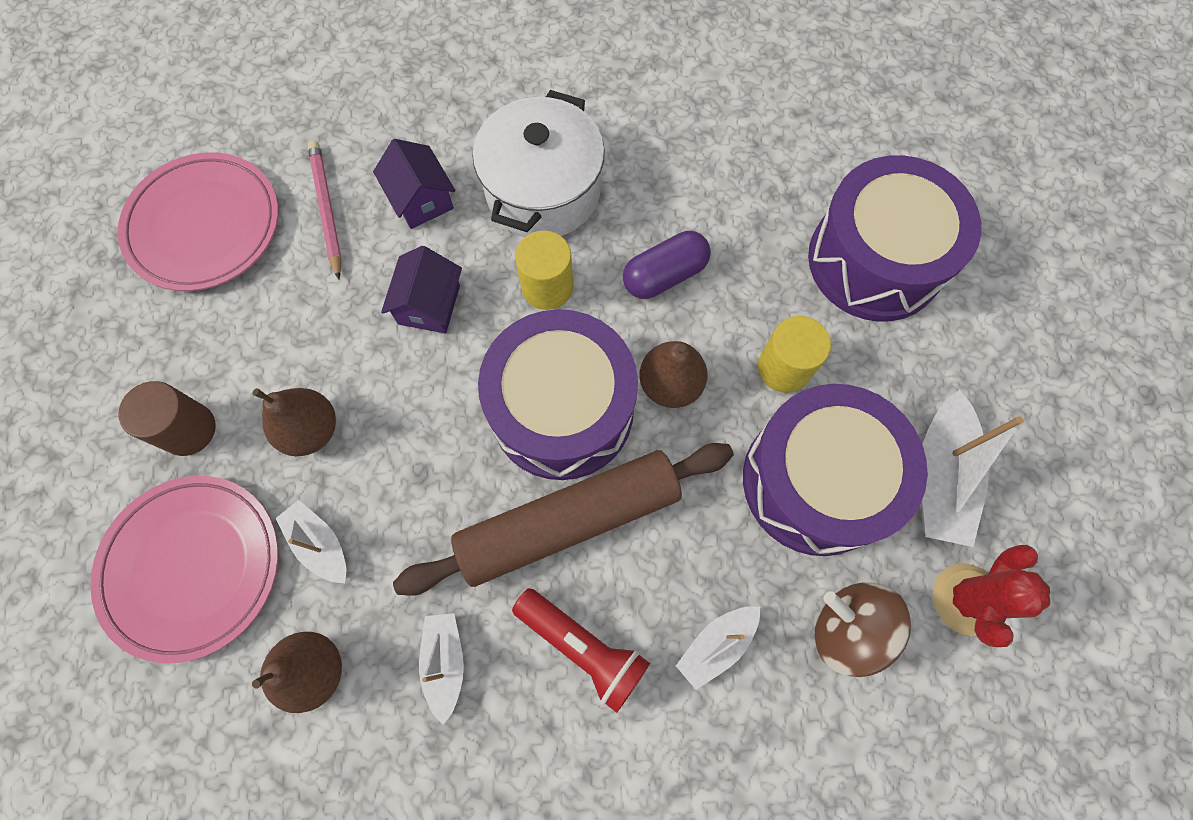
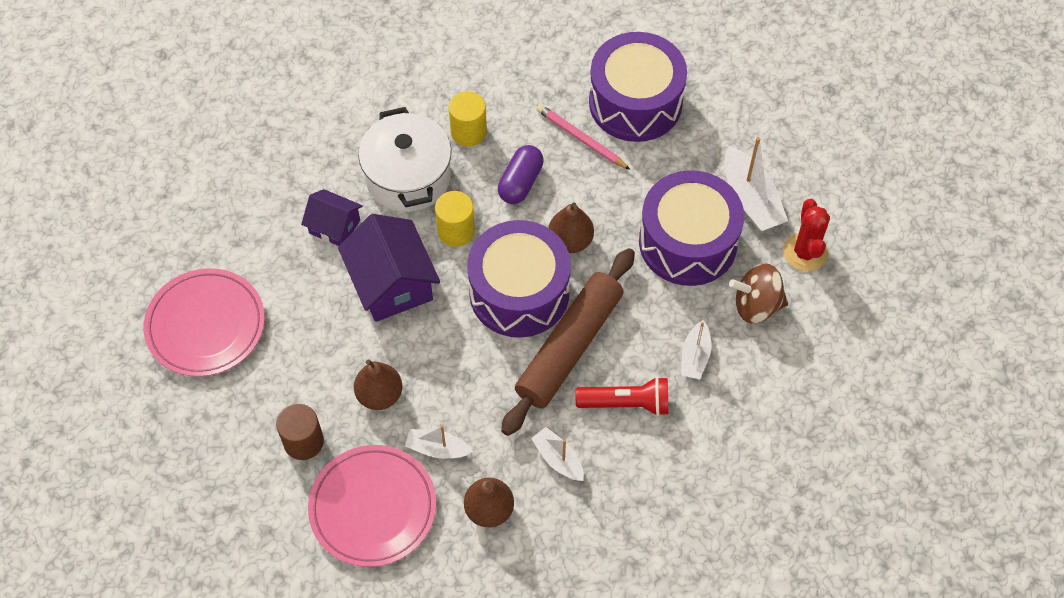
camera: 35 degrees left, 10 degrees down
(327, 209) = (278, 268): pink pencil -> pink pencil (581, 139)
(429, 304) = (392, 283): purple house -> purple house, size x1.69
(783, 368) = (627, 193): yellow cylinder -> yellow cylinder (468, 132)

